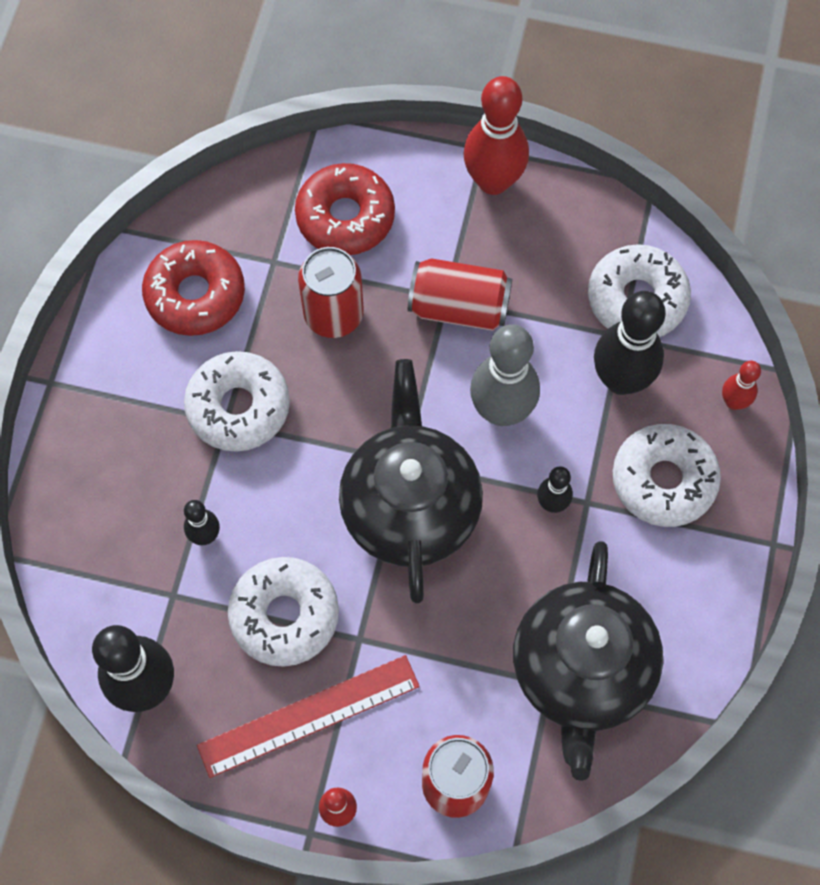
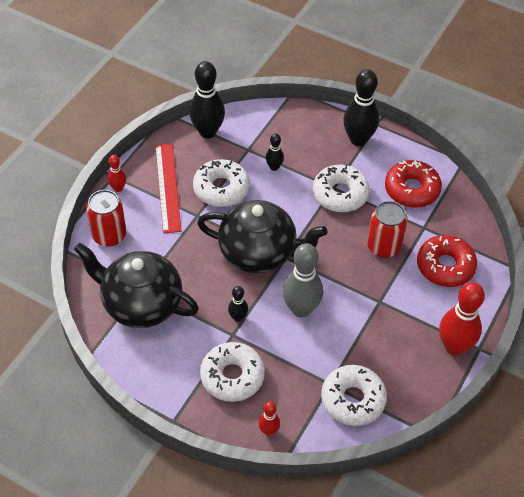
camera: 105 degrees right, 15 degrees down
(459, 307) = (372, 306): red can -> none
(621, 379) = (302, 374): black bowling pin -> black bowling pin (358, 139)

